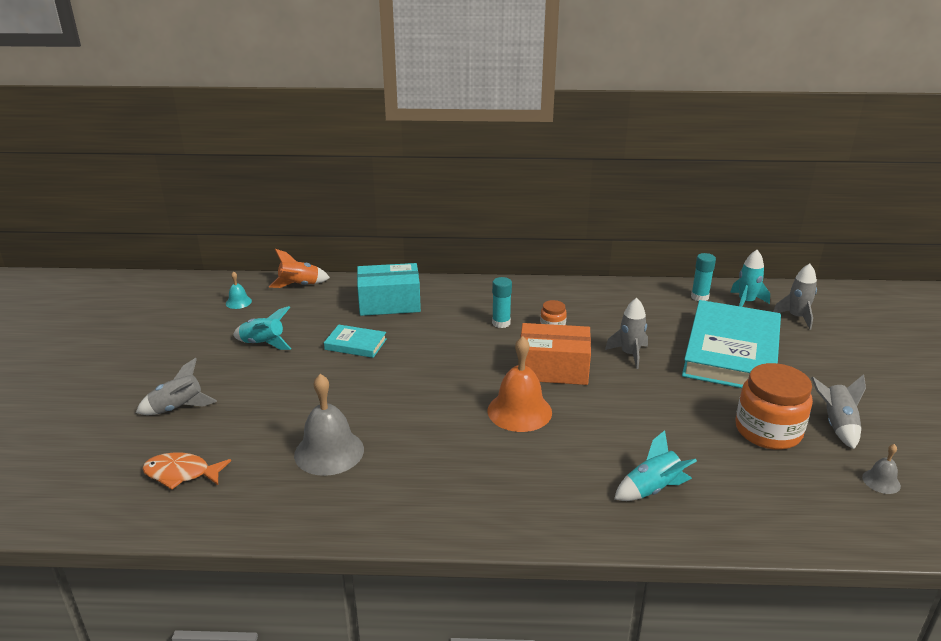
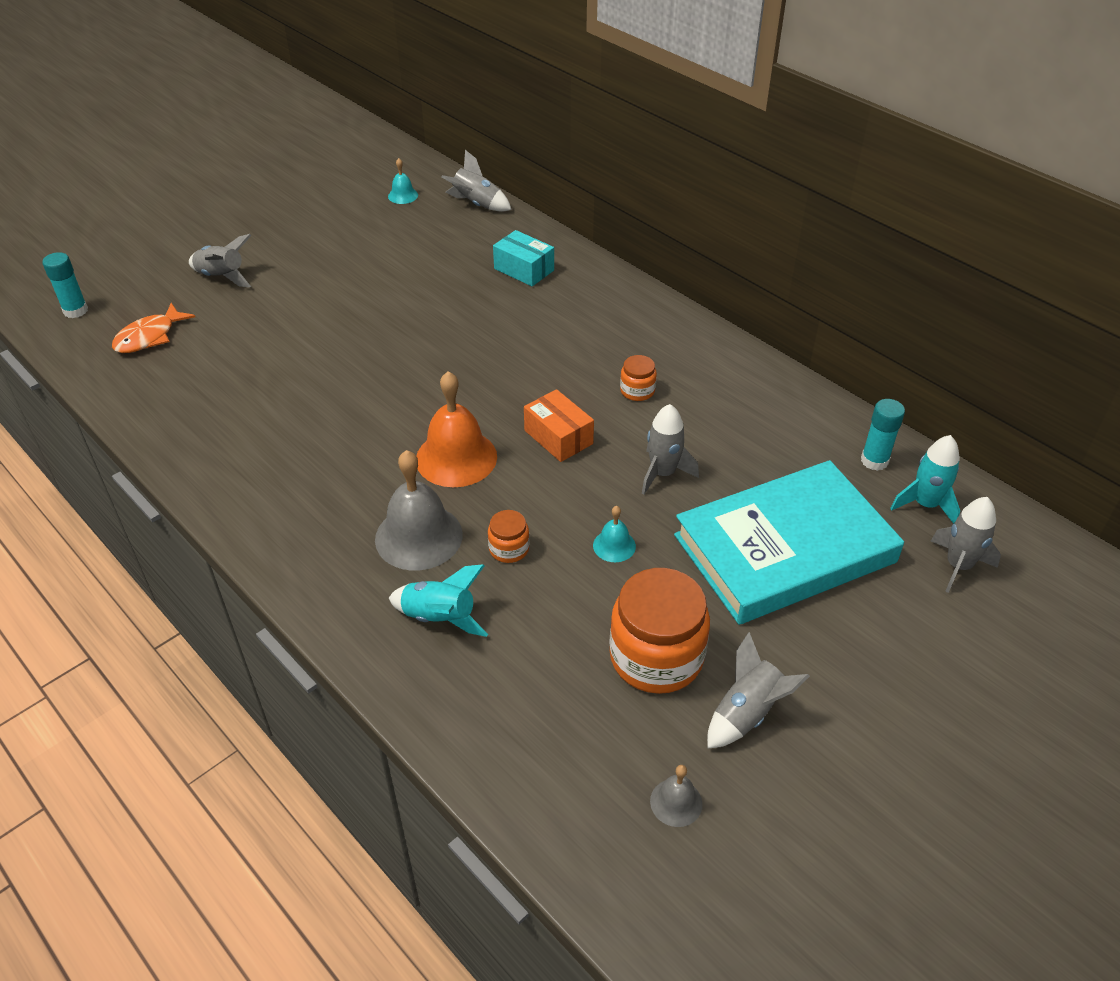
camera: 45 degrees right, 15 degrees up
(181, 473) = (149, 337): orange fish -> orange fish turned 105 degrees counterclockwise
(263, 344) = (361, 252): turquoise rocket -> none
(299, 285) = (476, 204): orange rocket -> grey rocket
(329, 452) = (260, 388): grey bell -> grey bell (418, 536)
(355, 344) = (429, 297): turquoise book -> none
(389, 303) = (524, 269): turquoise box -> turquoise box, size x0.65
(501, 323) = (592, 355): turquoise glue stick -> turquoise glue stick (75, 311)
(553, 369) = (558, 437): orange box -> orange box, size x0.65
(624, 434) = (509, 549): none -> orange jar
(666, 398) = (614, 545): none -> turquoise bell

